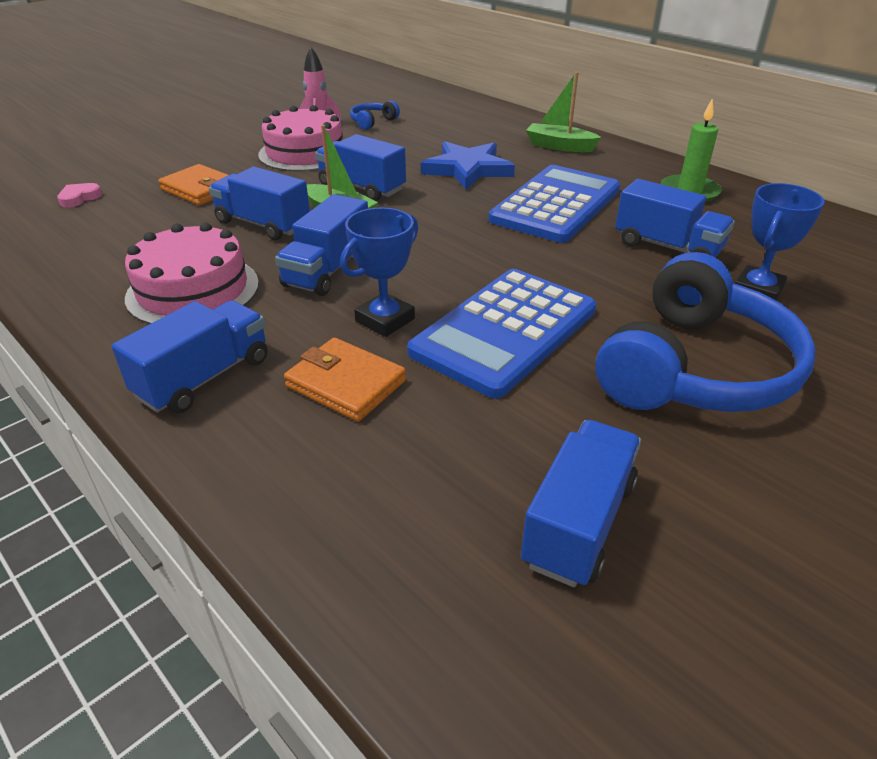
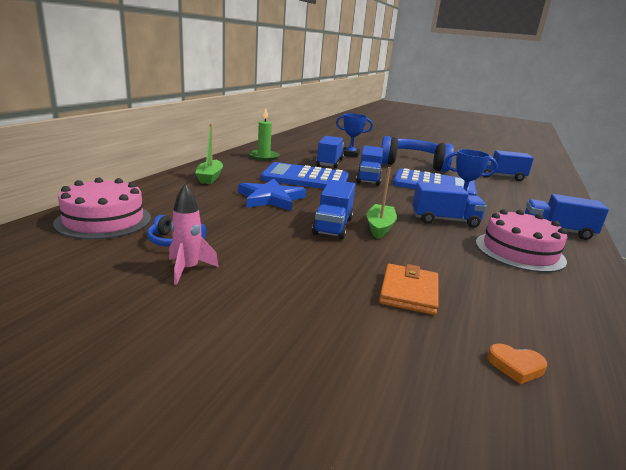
camera: 115 degrees left, 15 degrees down
(79, 198) = (516, 366): pink heart -> orange heart
(263, 224) = (425, 248): blue truck -> blue truck (368, 178)
(305, 153) = (282, 260): pink cake -> pink cake (104, 220)
(345, 384) = (508, 206): orange wallet -> none

